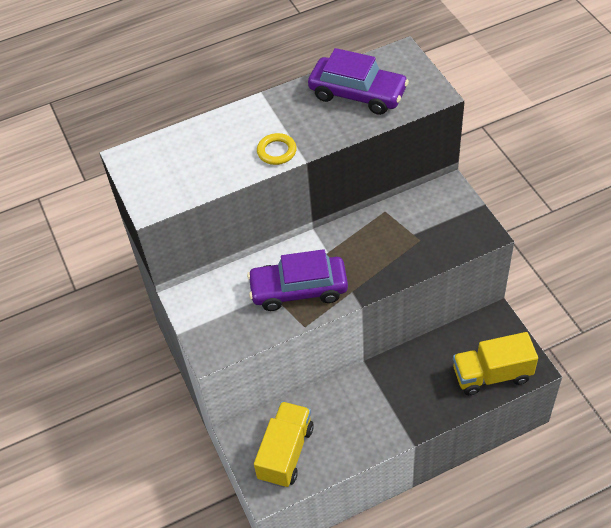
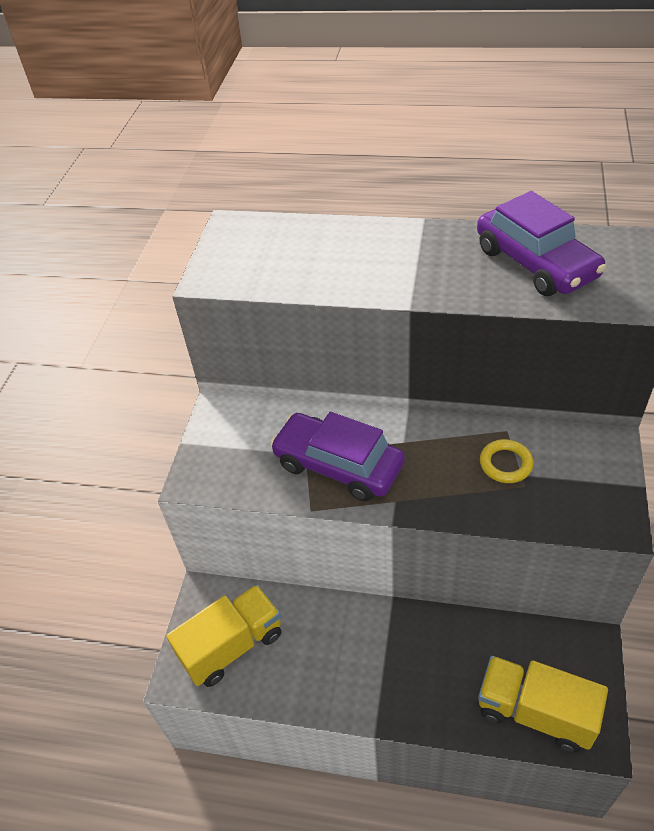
camera: 35 degrees right, 5 degrees down
(276, 151) = (386, 284): yellow ring -> yellow ring (505, 464)

